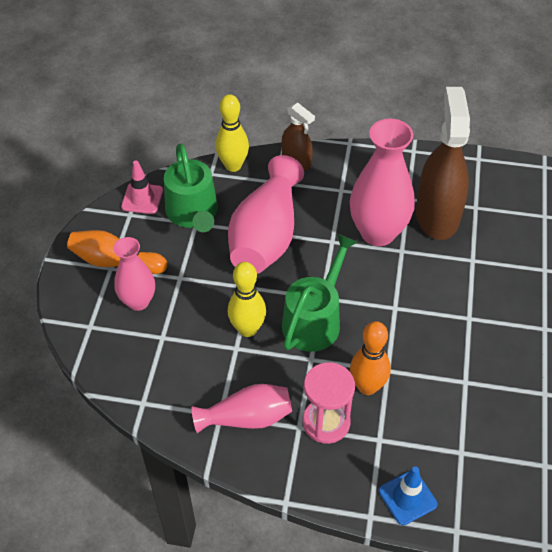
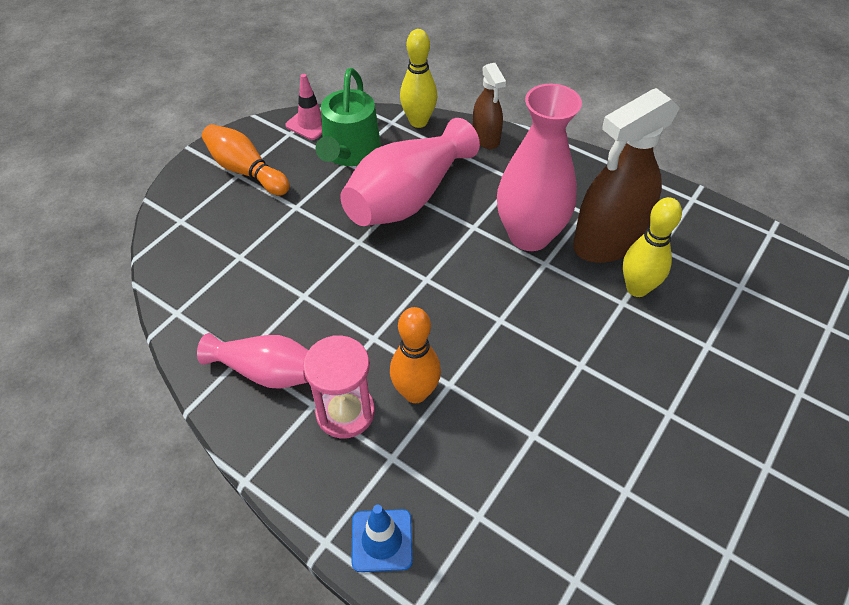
camera: 25 degrees right, 0 degrees up
(138, 301) = (241, 214): pink vase -> none
(247, 329) = (328, 281): yellow bowling pin -> yellow bowling pin (637, 288)
(315, 320) = (403, 299): green watering can -> none
(437, 216) = (608, 241): brown spray bottle -> brown spray bottle turned 150 degrees counterclockwise

